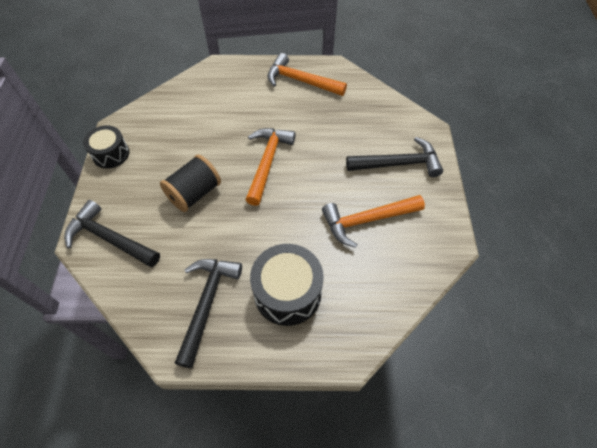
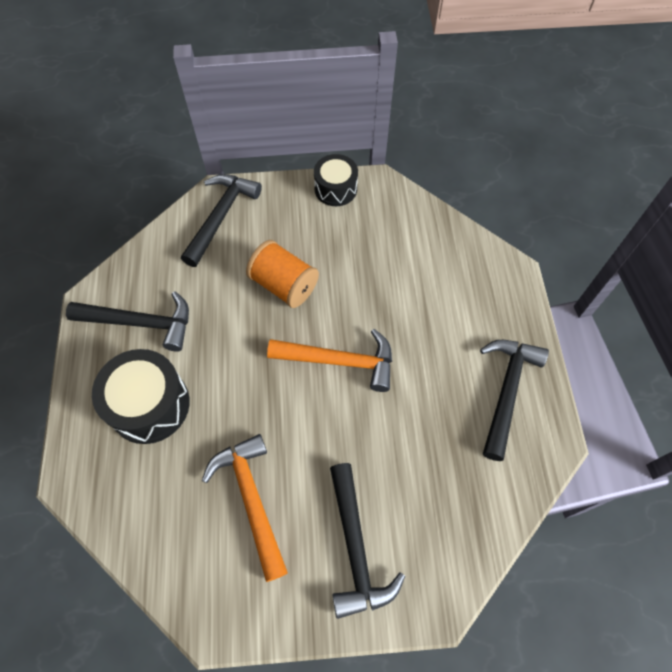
camera: 85 degrees right, 5 degrees up
(194, 193) = (284, 285): black spool -> orange spool
(301, 81) = (506, 391): orange hammer -> black hammer

